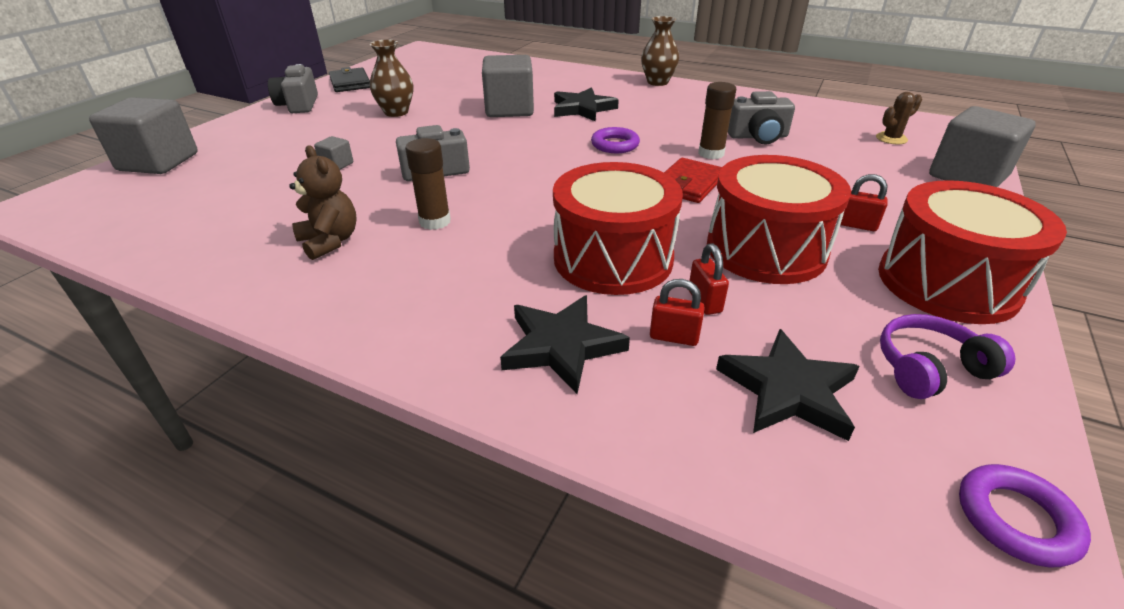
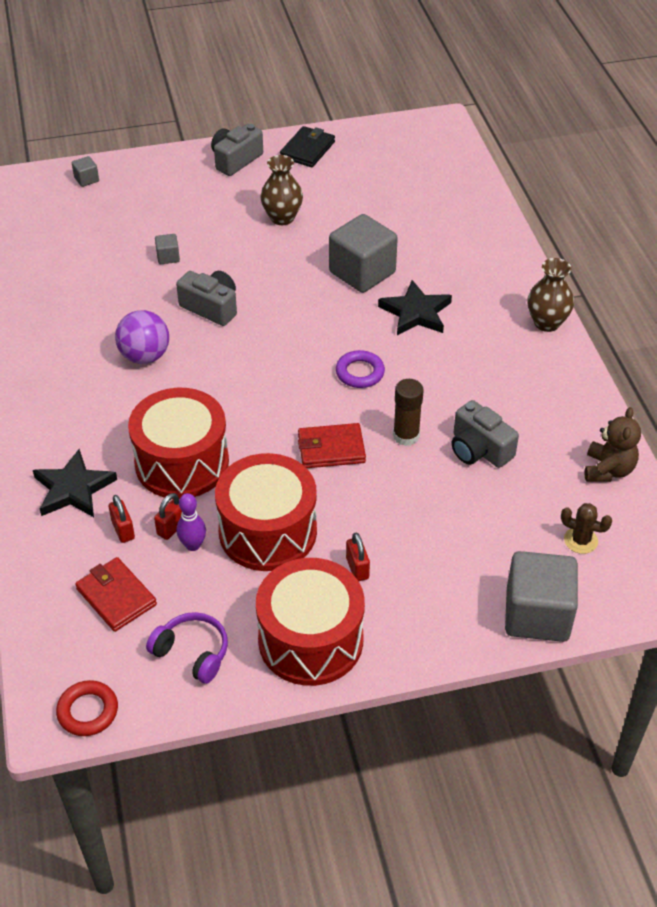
camera: 50 degrees right, 10 degrees up
(158, 162) = (86, 179): grey cube -> grey cube, size x0.43
(330, 241) = (79, 330): brown teddy bear -> brown teddy bear (608, 470)
(435, 221) = (145, 356): brown glue stick -> purple ball
(745, 299) = (193, 545): none -> purple bowling pin
(788, 390) = (116, 597): black star -> red wallet
(1016, 519) = (88, 711): purple ring -> red ring

